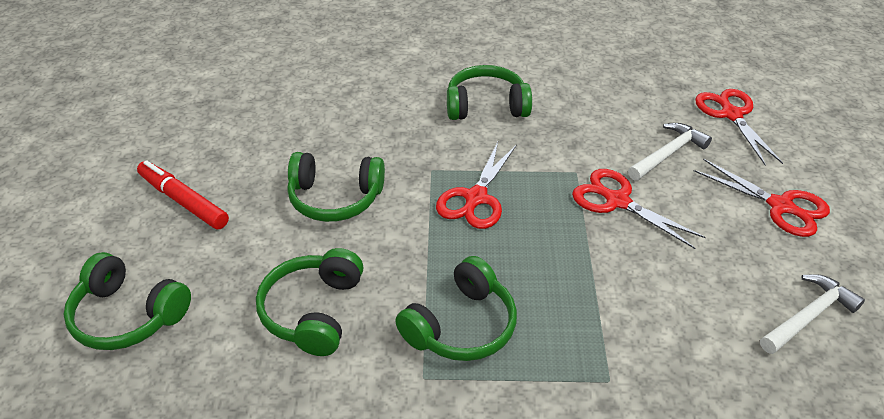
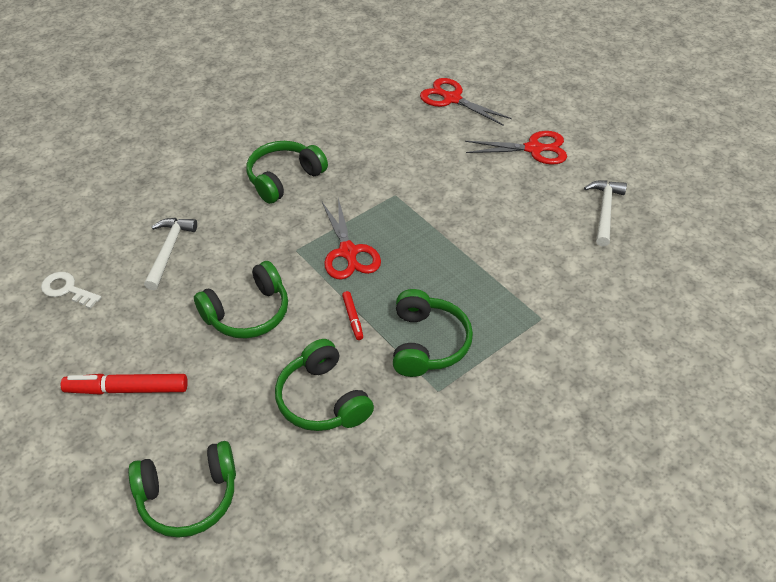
camera: 40 degrees left, 5 degrees up
(229, 102) = (67, 289): none -> white key
(417, 258) = (352, 318): none -> red marker
(617, 201) = (440, 200): red scissors -> none
(668, 153) = (439, 149): white hammer -> white hammer (168, 251)

